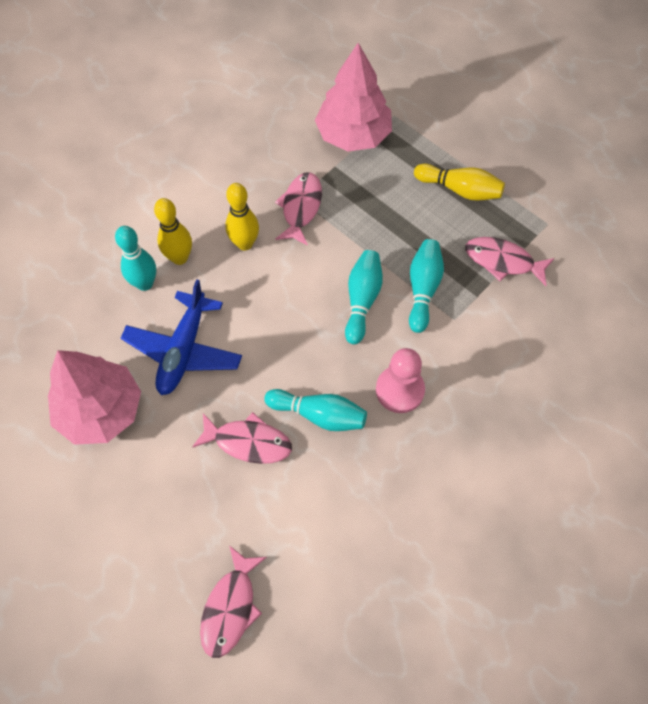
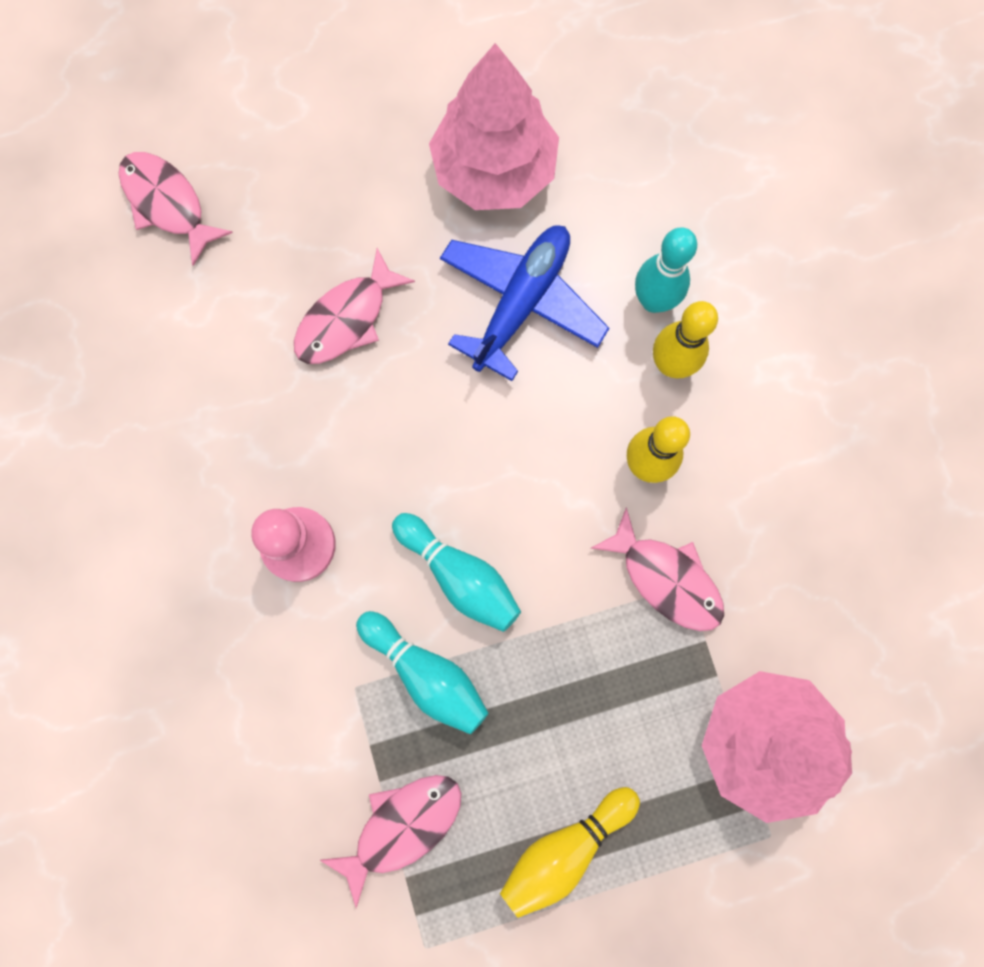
camera: 120 degrees right, 15 degrees up
(184, 350) = (521, 303): blue plane -> blue plane turned 75 degrees clockwise
(319, 415) = (329, 422): turquoise bowling pin -> none

